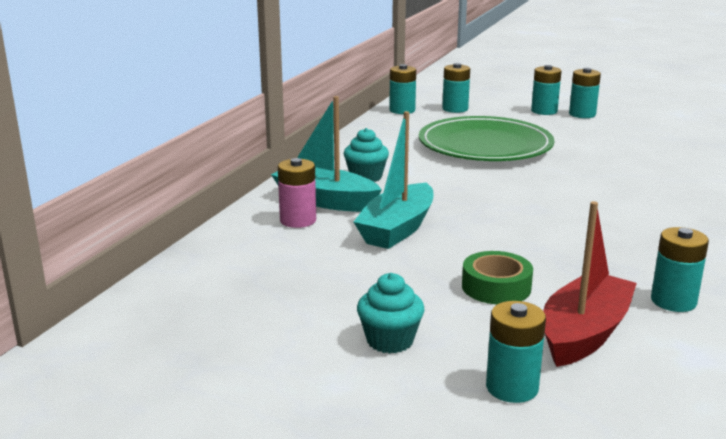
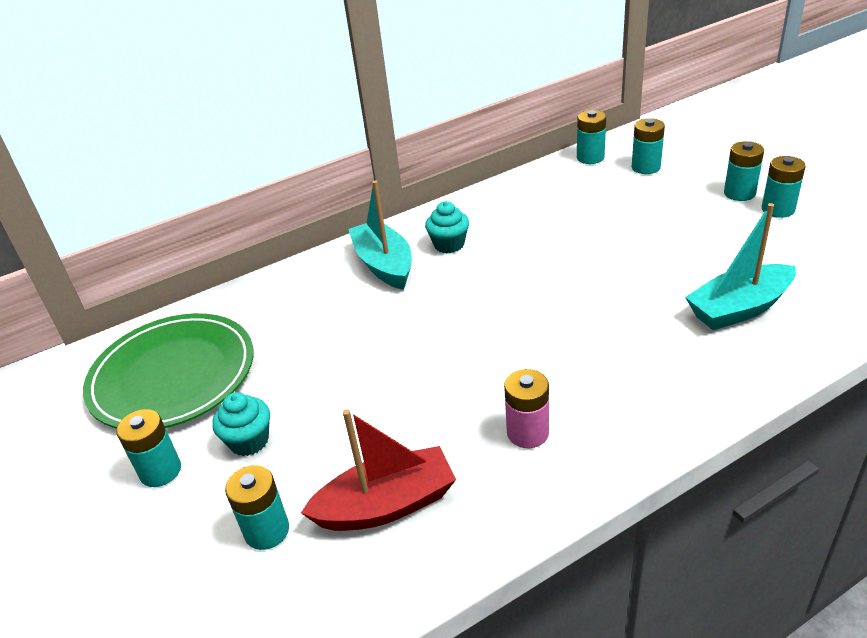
camera: 40 degrees right, 15 degrees up
(298, 220) = (338, 282): pink battery -> pink battery (527, 433)
(397, 229) = (397, 319): turquoise boat -> turquoise boat (739, 308)
(485, 145) = (607, 231): green plate -> green plate (173, 376)
(496, 287) = (387, 420): green tape -> none
(673, 301) = (509, 507): turquoise battery -> turquoise battery (160, 471)

